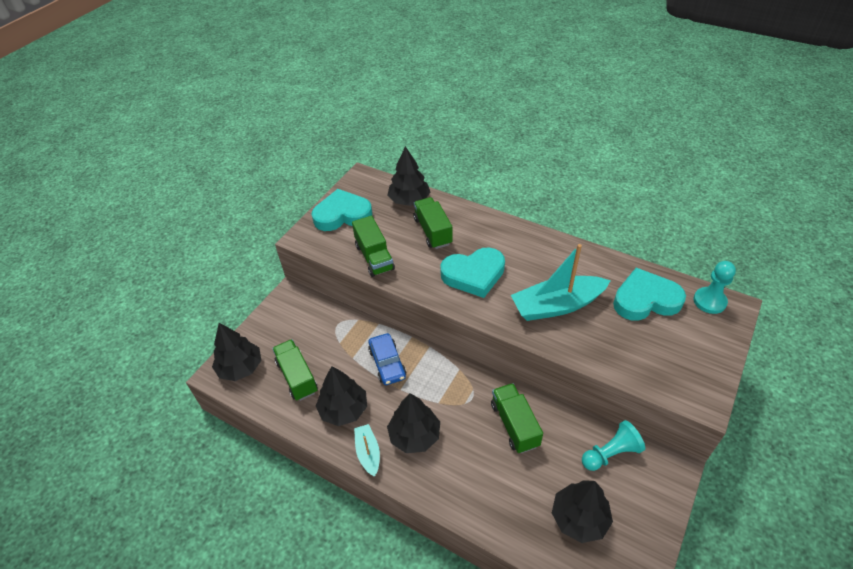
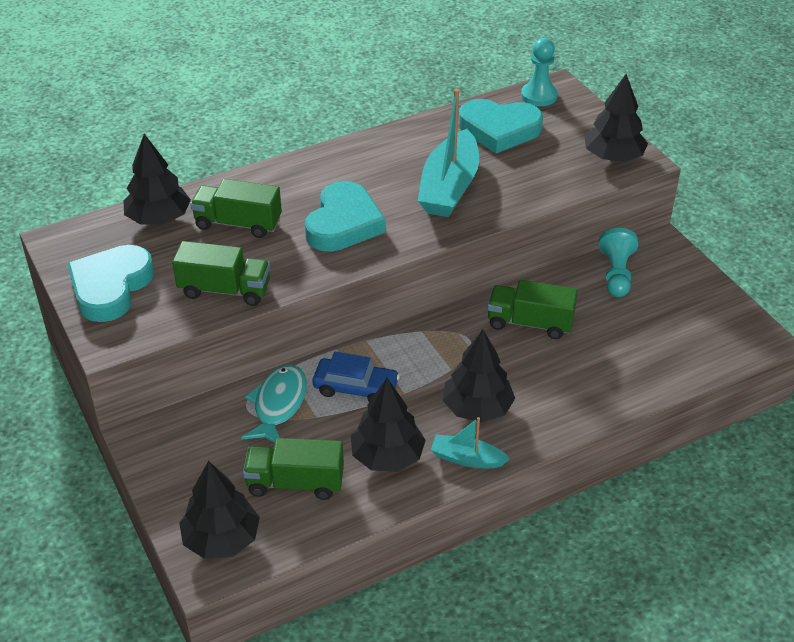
camera: 60 degrees left, 5 degrees down
(349, 336) = (278, 405): none -> turquoise fish
(579, 518) = (666, 331): black tree -> black tree (613, 157)
(645, 299) = (499, 130): turquoise heart -> turquoise heart turned 105 degrees counterclockwise

